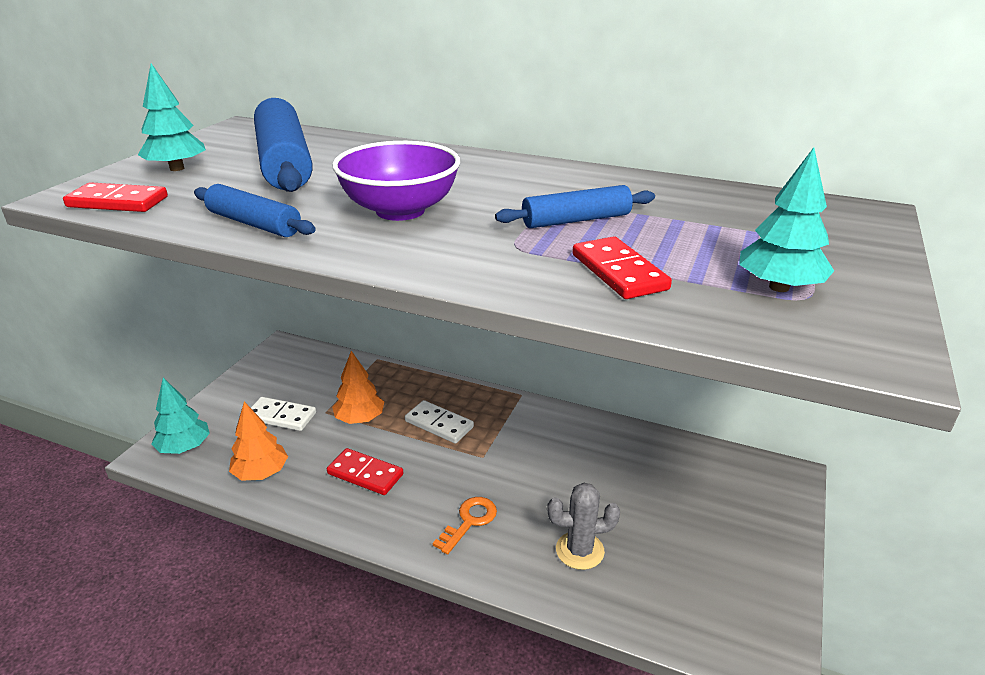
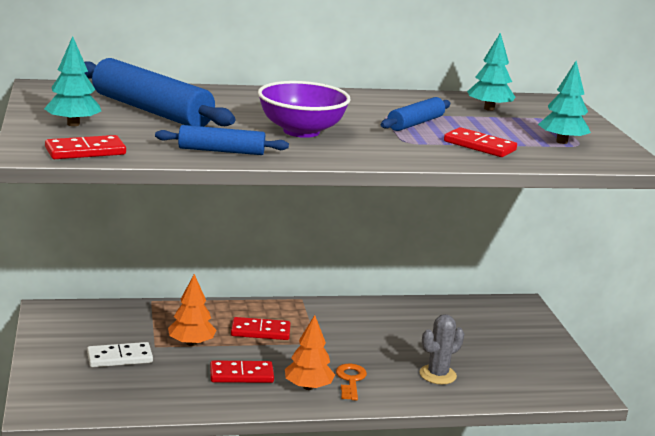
camera: 35 degrees left, 10 degrees down
(184, 447) = (60, 398): turquoise tree -> turquoise tree (489, 109)
(261, 473) = (155, 396): orange tree -> orange tree (308, 387)
(439, 424) = (260, 331): white domino -> red domino

